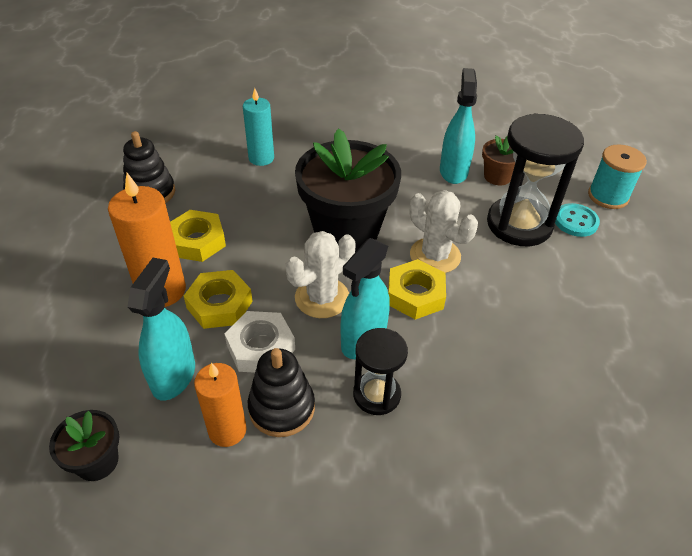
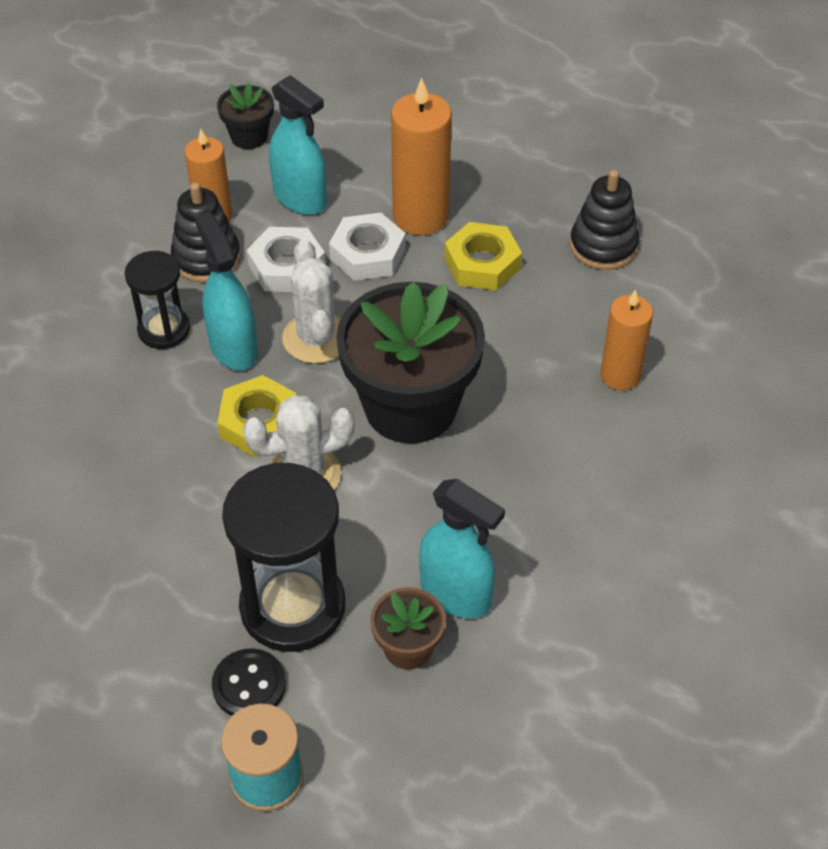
camera: 120 degrees right, 5 degrees up
(219, 304) = (367, 254): yellow nut -> white nut
(261, 158) = (620, 375): turquoise candle -> orange candle
(575, 221) = (249, 685): turquoise button -> black button

